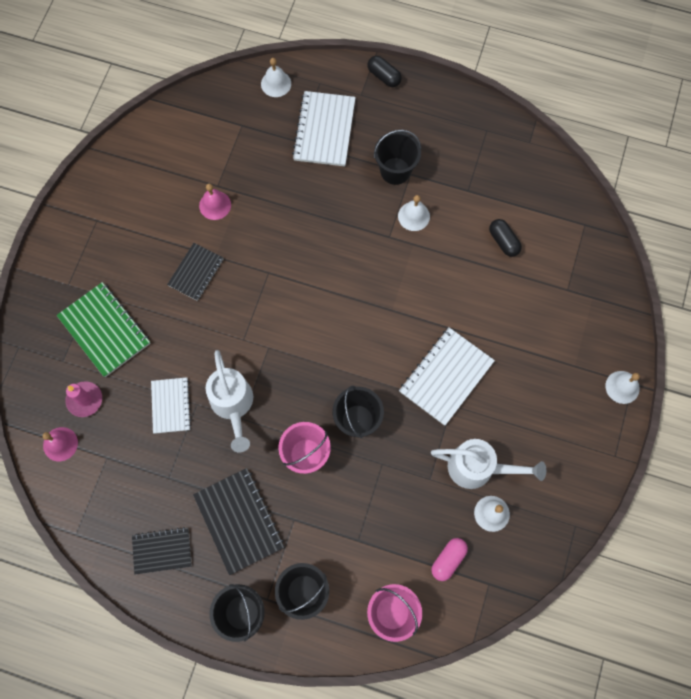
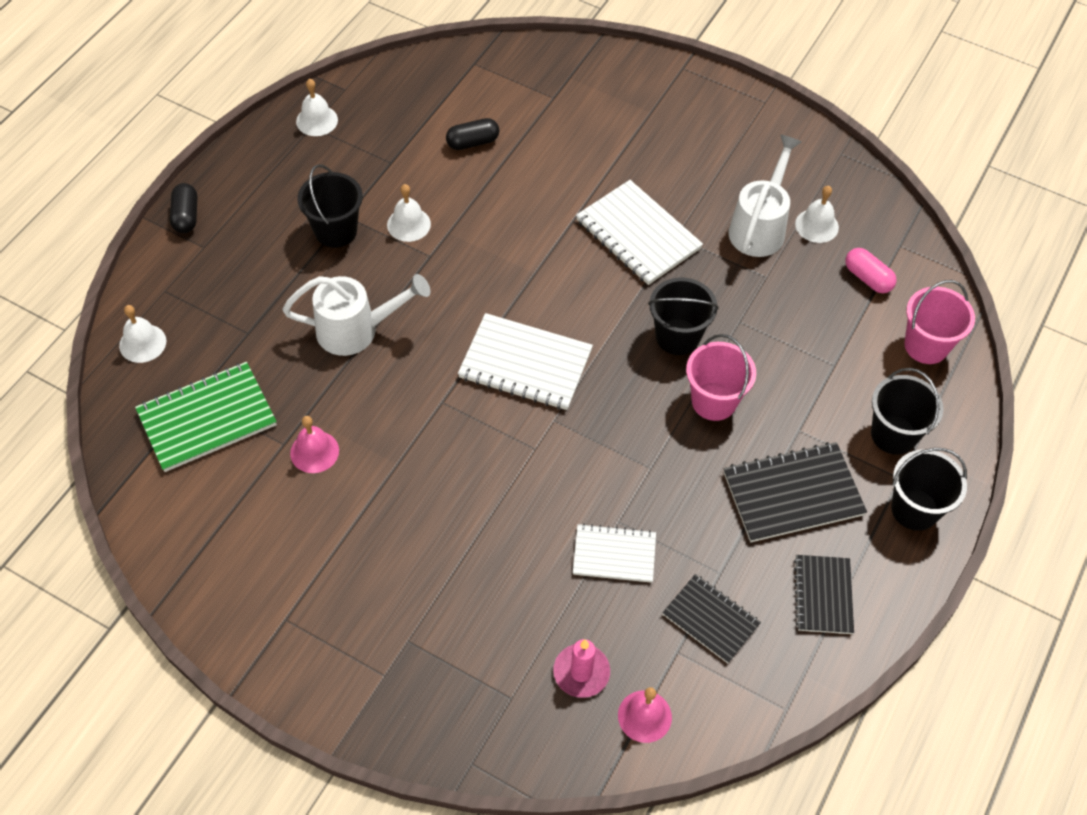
camera: 80 degrees left, 15 degrees down
(104, 330) = (475, 630): green notebook -> green notebook (207, 418)
(196, 272) = (415, 492): black notebook -> black notebook (711, 619)
(233, 405) = (628, 476): white watering can -> white watering can (356, 330)
(324, 130) = (243, 298): white notebook -> white notebook (525, 364)
(384, 76) = (186, 216): black capsule -> black capsule turned 60 degrees counterclockwise
(622, 387) = (685, 77): white bell -> white bell (317, 120)

